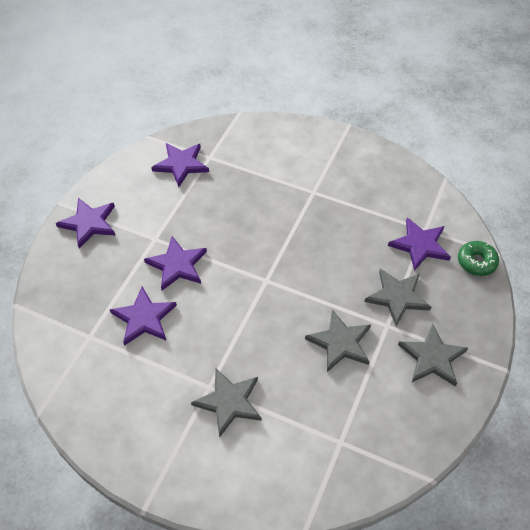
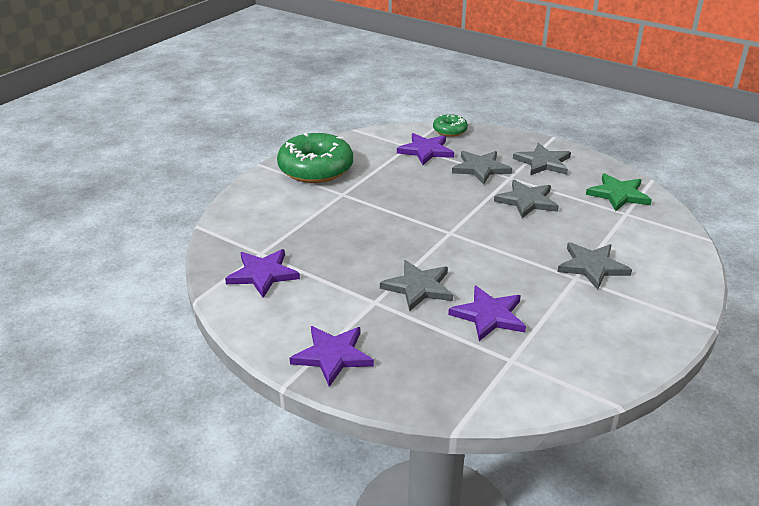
camera: 80 degrees left, 20 degrees down
(177, 265) = (418, 287): purple star -> grey star
(352, 165) = (316, 169): none -> green donut
(380, 436) = (618, 194): none -> green star

